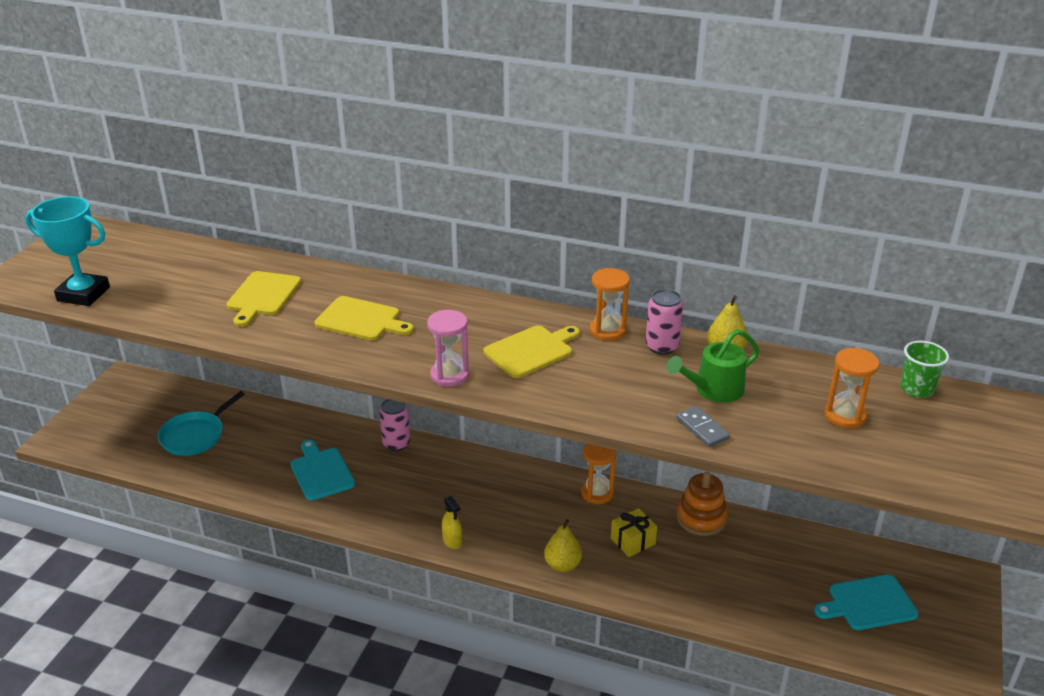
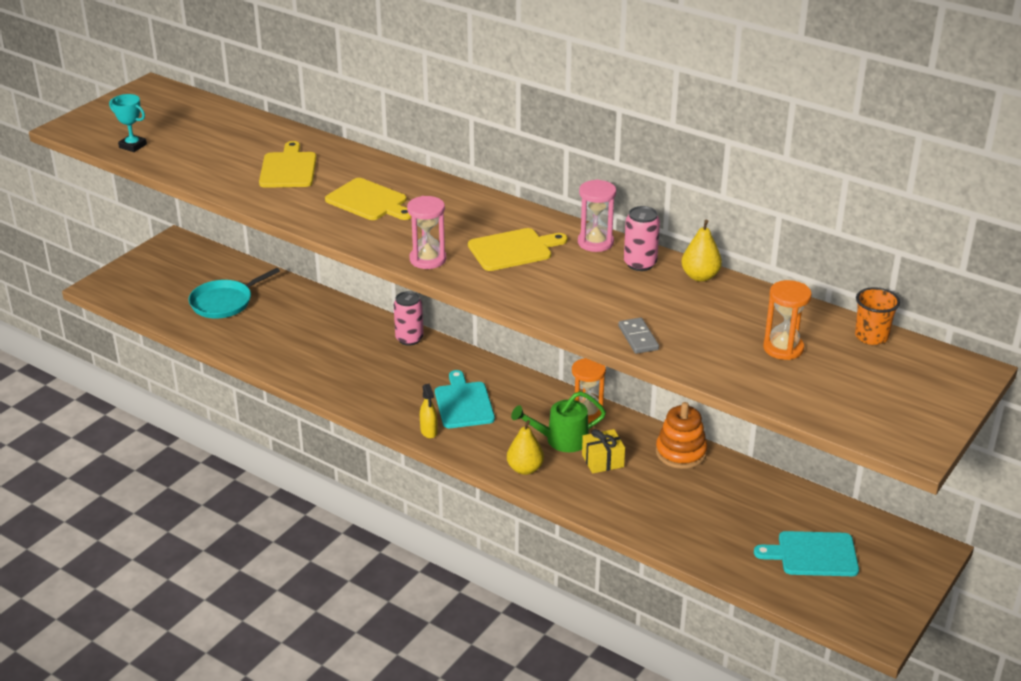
camera: 15 degrees right, 0 degrees up
(83, 294) = (133, 146): turquoise trophy -> turquoise trophy, size x0.57
(262, 296) = (288, 168): yellow cutting board -> yellow cutting board turned 150 degrees clockwise
(321, 472) = (329, 352): turquoise cutting board -> turquoise cutting board (463, 403)
(607, 331) = (595, 242): orange hourglass -> pink hourglass
(714, 390) = (669, 307): green watering can -> green watering can (561, 440)
(916, 389) = (871, 336): green cup -> orange cup

